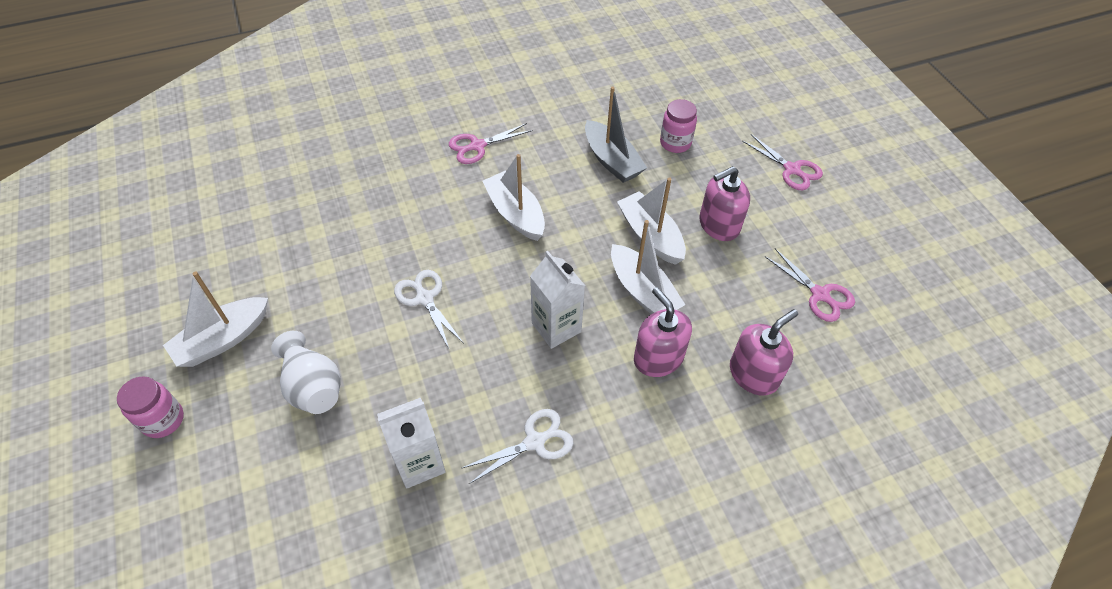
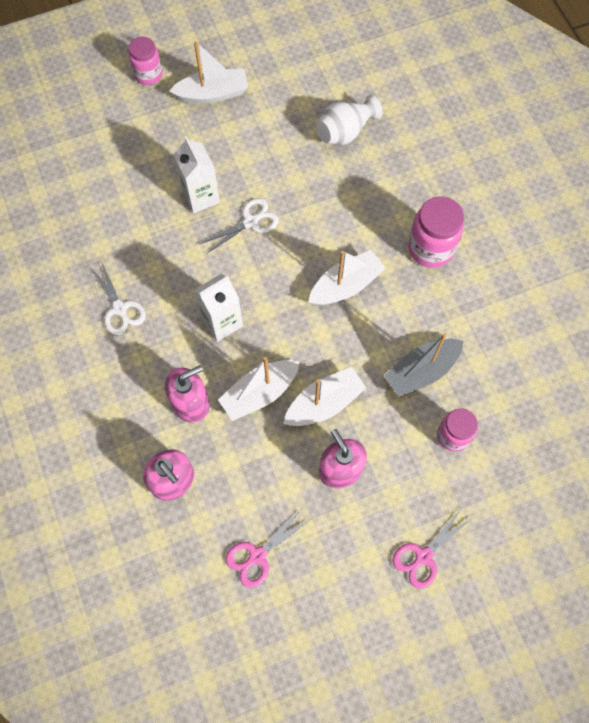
camera: 90 degrees right, 15 degrees up
(223, 339) = (212, 94): white boat -> white boat turned 120 degrees clockwise
(313, 387) = (171, 157): white vase -> white vase (345, 132)
(419, 463) = (108, 233): white carton -> white carton (201, 196)
(477, 146) = (430, 248): pink scissors -> pink jar

